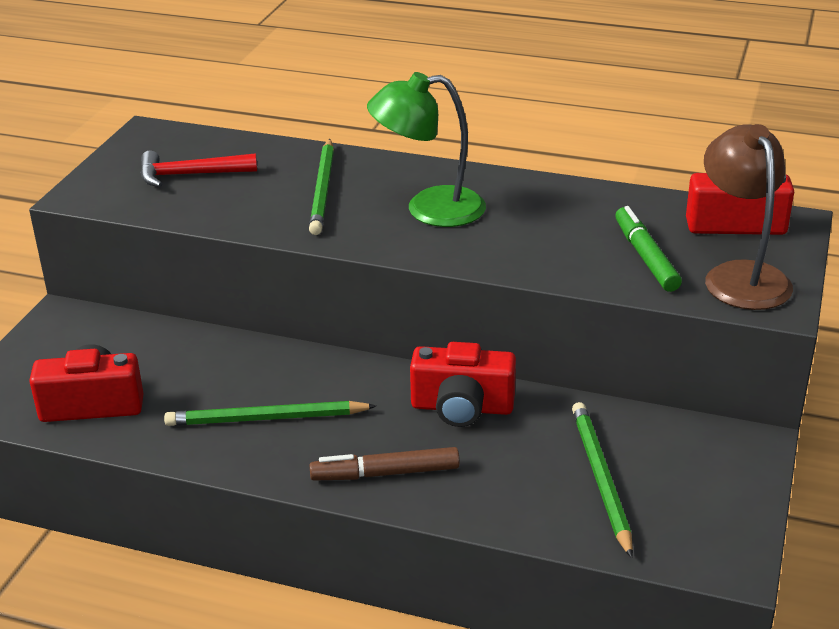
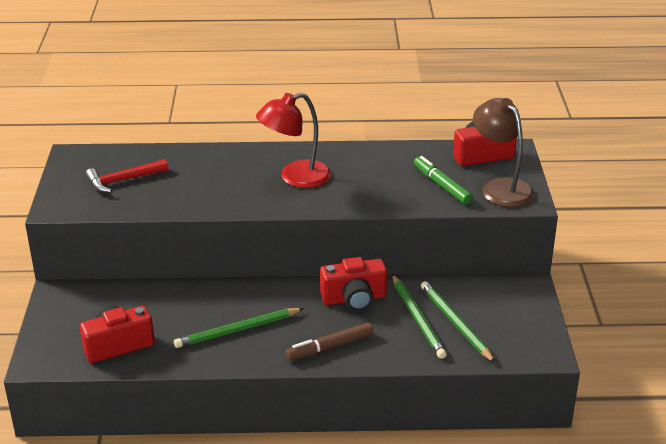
camera: 20 degrees left, 0 degrees up
(323, 190) = (219, 176): green pencil -> green pencil (417, 318)
(429, 209) = (295, 177): green lamp -> red lamp

